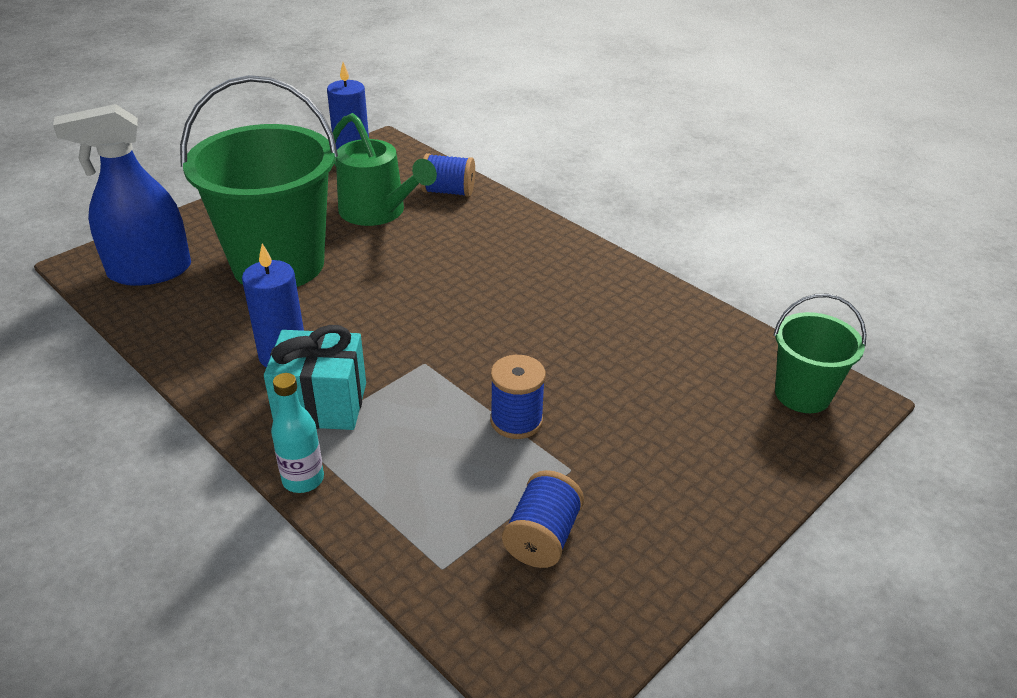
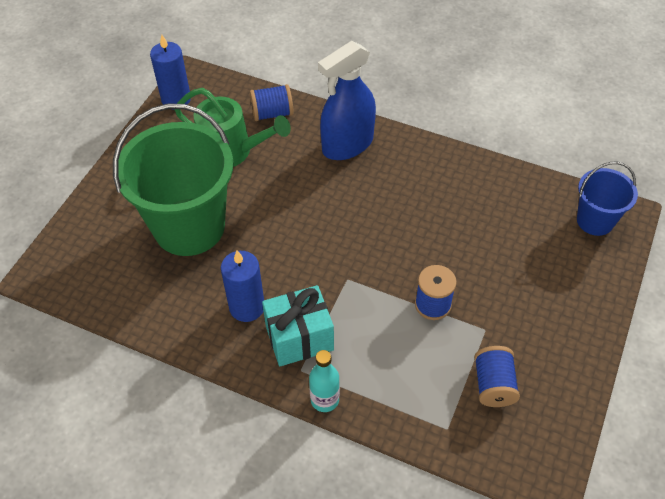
camera: 20 degrees left, 15 degrees up
(150, 271) = (95, 266): blue spray bottle -> blue spray bottle (347, 144)
(802, 394) = (595, 220): green bucket -> blue bucket

